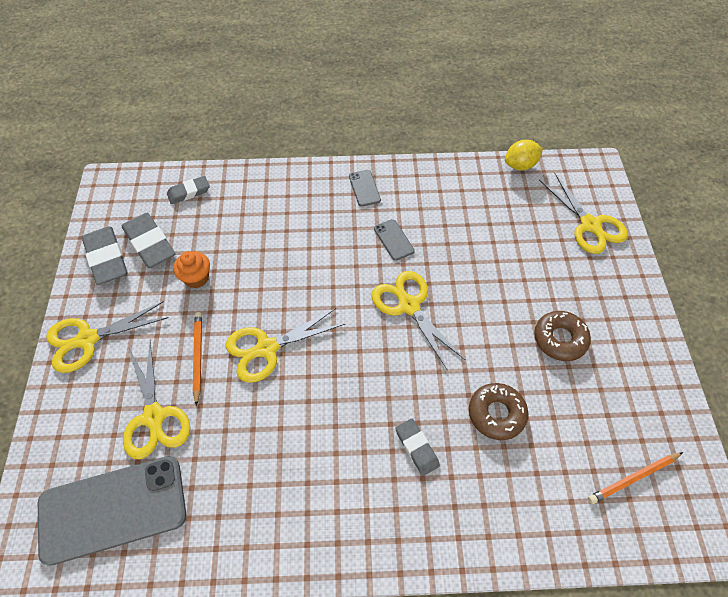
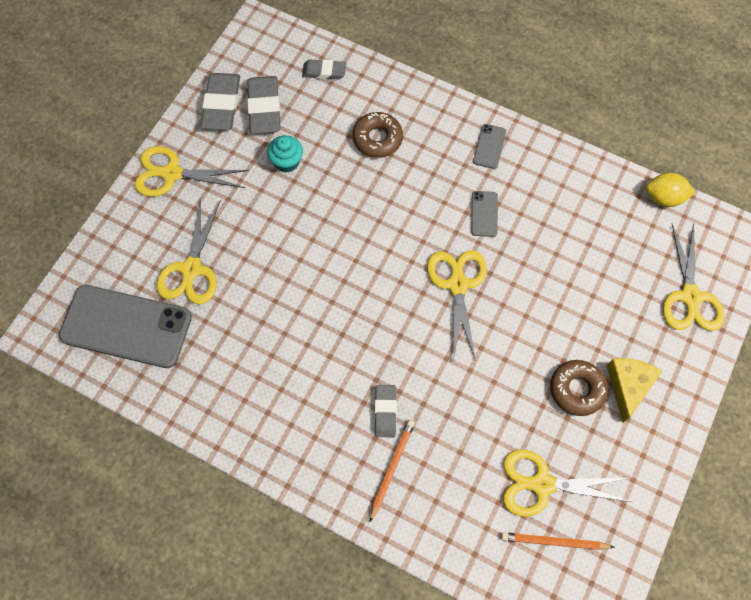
camera: 30 degrees right, 10 degrees up
(196, 278) = (287, 162): orange cupcake -> turquoise cupcake
(198, 356) = (251, 236): orange pencil -> orange pencil (392, 468)
(267, 348) = (311, 258): yellow scissors -> yellow scissors (542, 484)
(496, 414) = (472, 422): brown donut -> brown donut (377, 139)
(595, 315) = (628, 386): none -> yellow cheese

